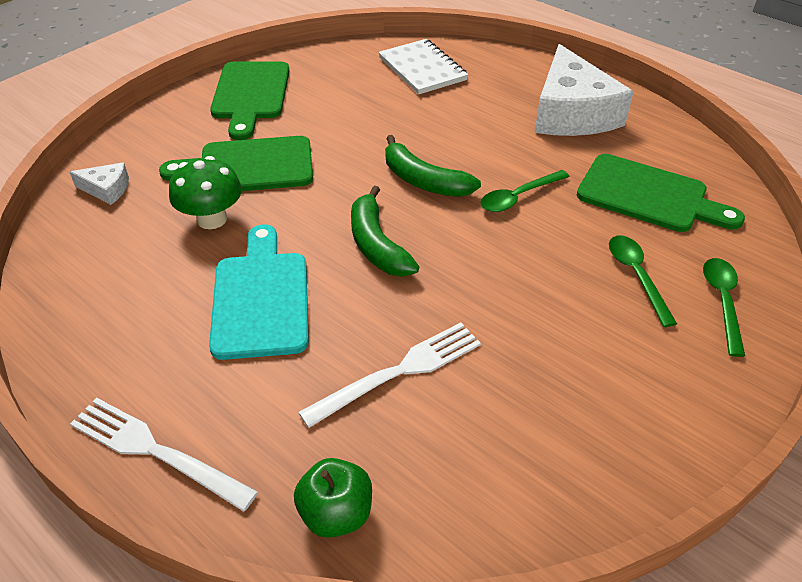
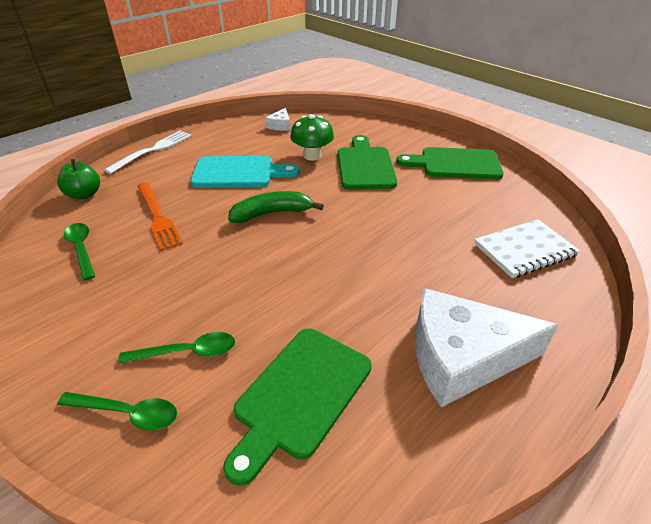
camera: 95 degrees right, 5 degrees down
(106, 189) = (345, 125): white cheese -> white cheese (280, 125)
(400, 371) = (158, 217): white fork -> orange fork
(424, 181) = (342, 239): green banana -> none
(518, 197) = (313, 291): green spoon -> green spoon (81, 249)

